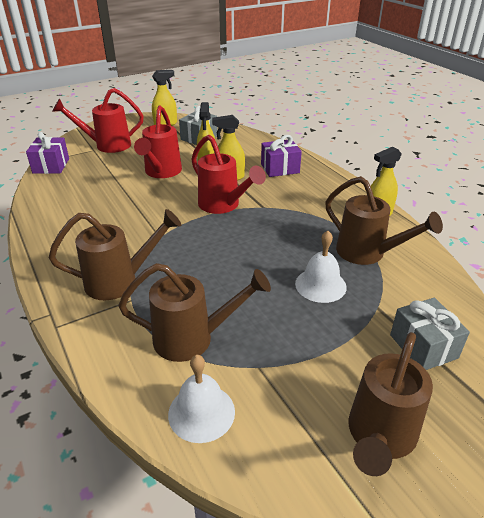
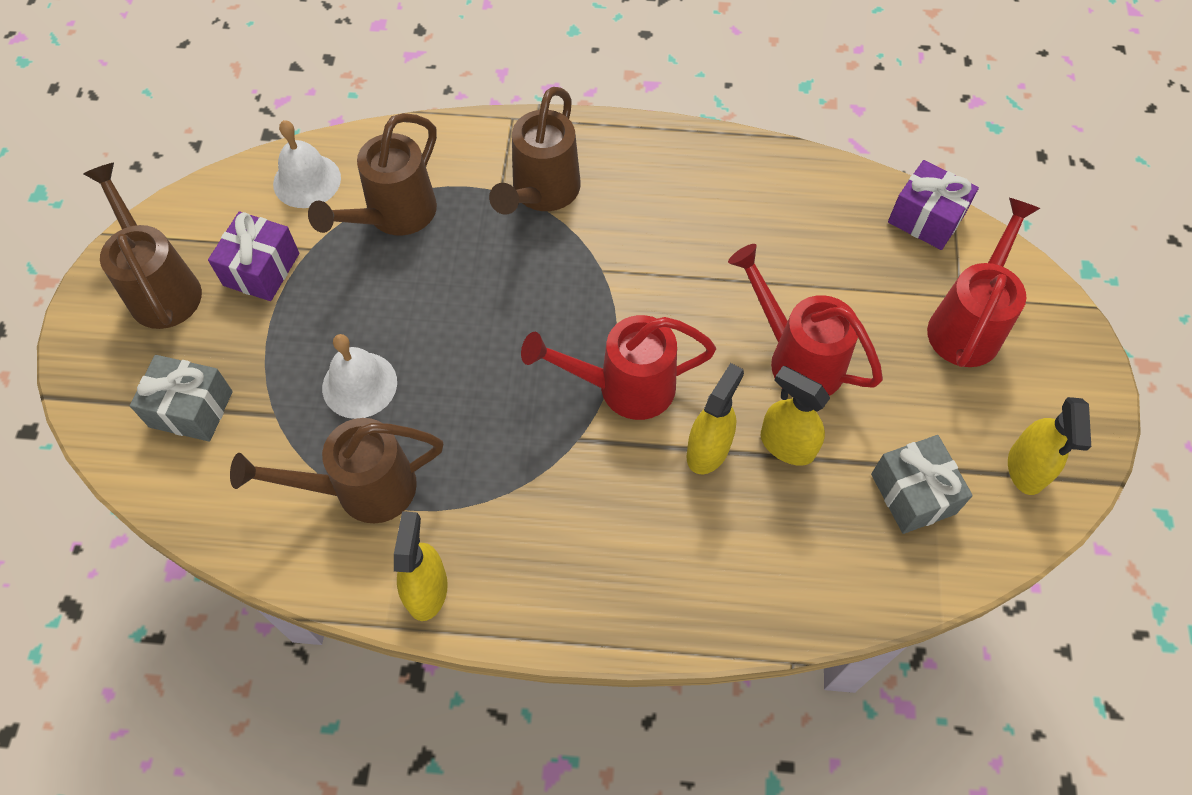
camera: 125 degrees right, 25 degrees up
(280, 168) = (682, 553): purple gift -> purple gift (261, 269)

